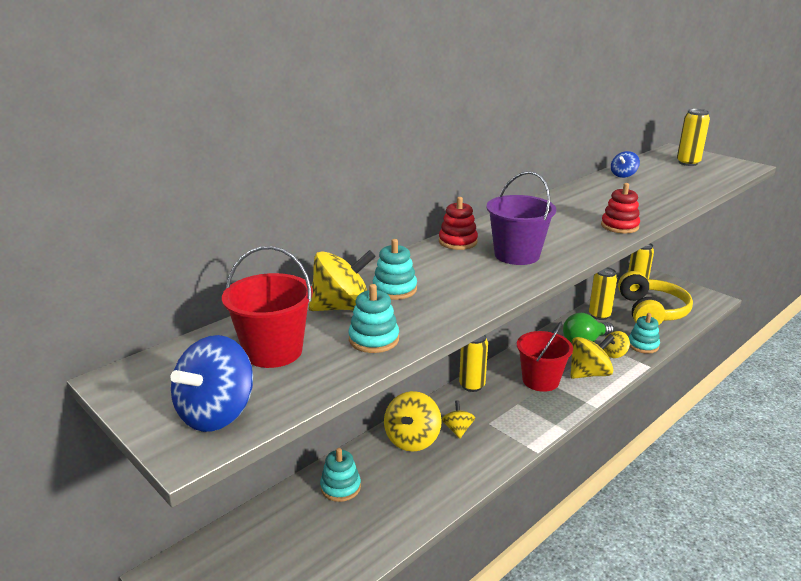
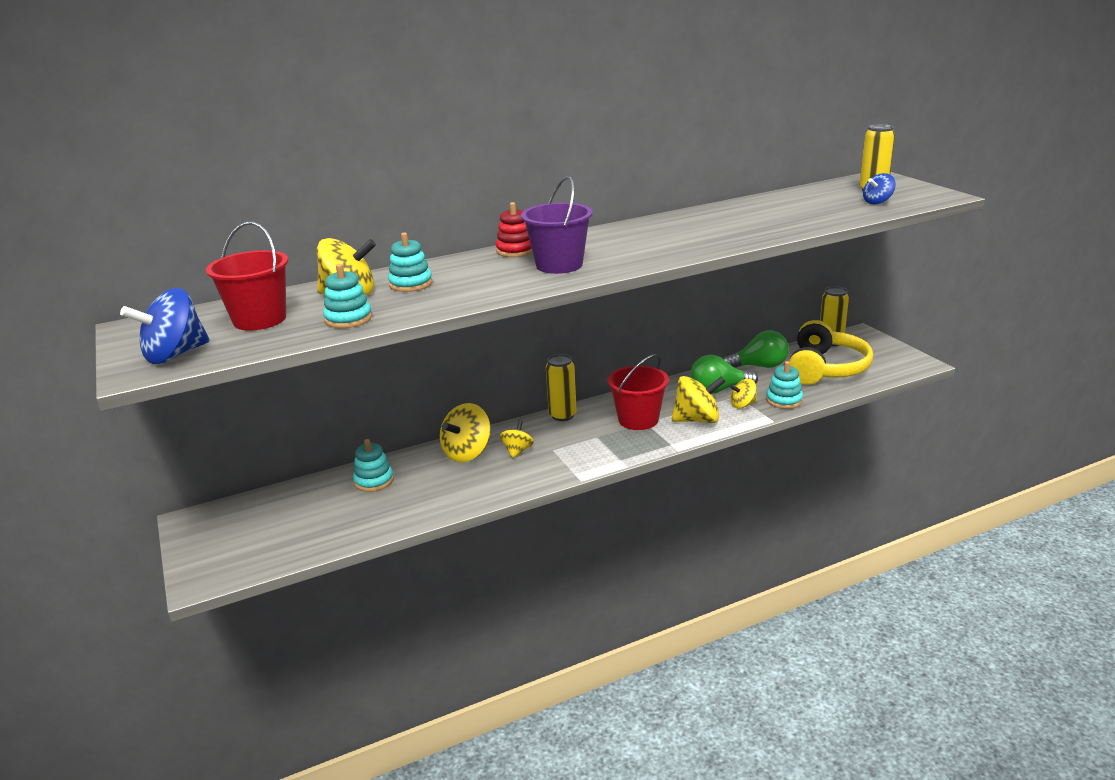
camera: 20 degrees right, 0 degrees up
(599, 315) = (759, 366): yellow can -> green light bulb
(619, 226) = (701, 247): red stacking toy -> none
(623, 175) = (775, 199): blue spinning top -> blue spinning top (877, 202)

